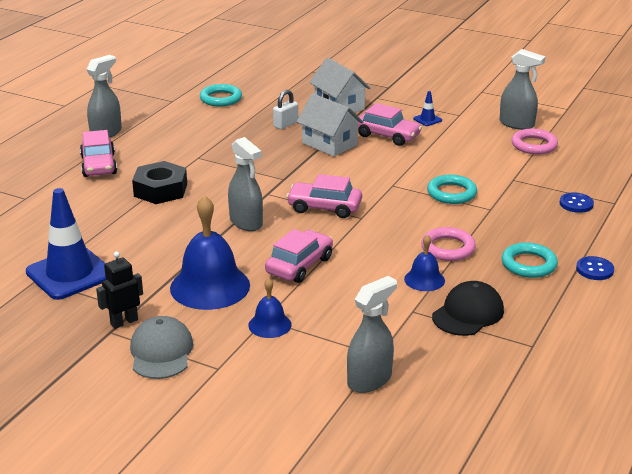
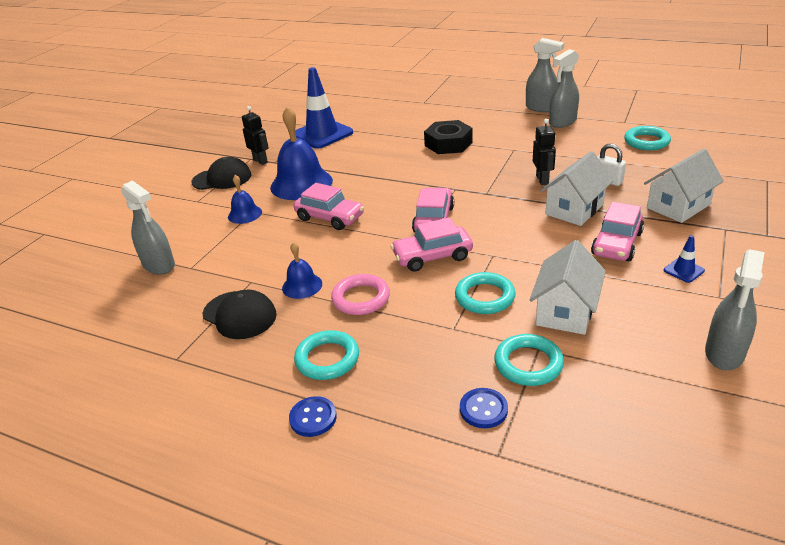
camera: 90 degrees right, 5 degrees up
(99, 165) = (482, 115): pink car -> pink car (432, 256)
(161, 352) = (222, 178): grey cap -> black cap
(246, 222) = (400, 185): grey spray bottle -> grey spray bottle (562, 122)
(270, 151) = (542, 180): none -> black robot
(472, 165) = (565, 311): none -> white house
(530, 184) = (528, 364): none -> turquoise ring
(534, 145) = (658, 370): pink ring -> none

